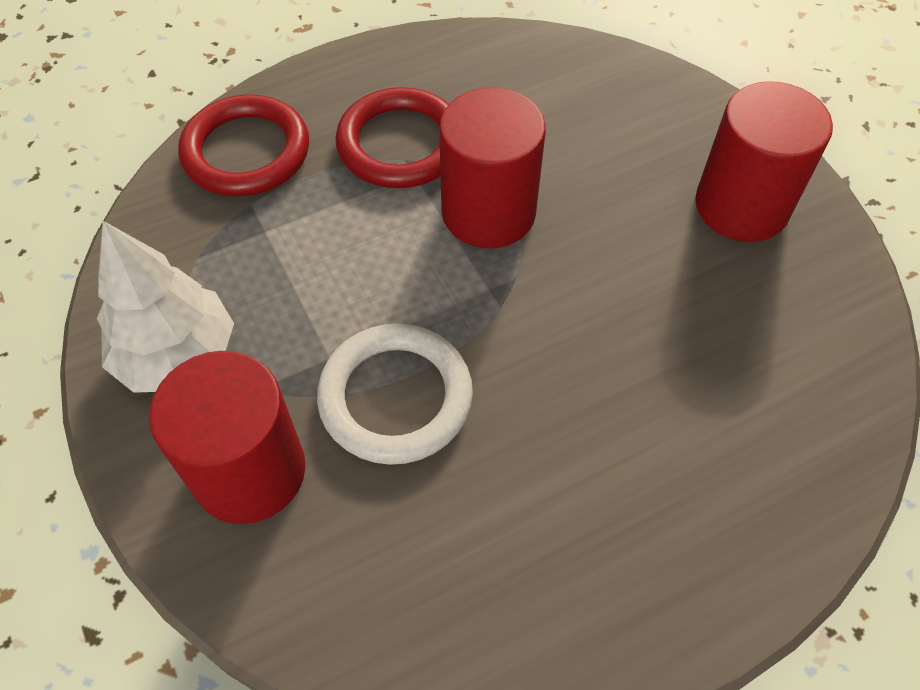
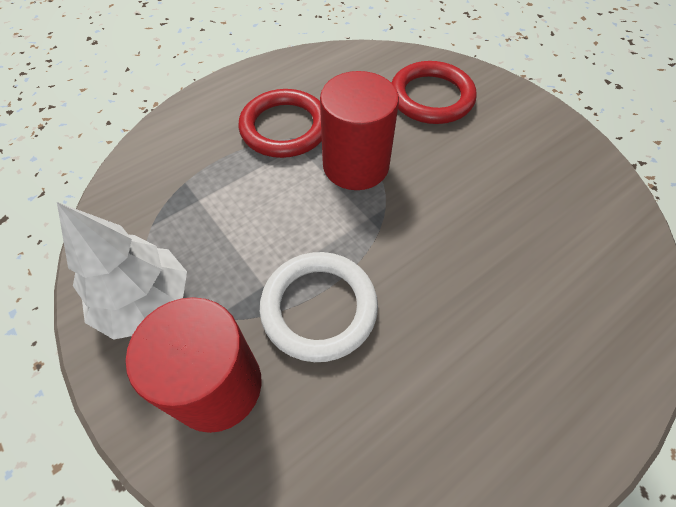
camera: 10 degrees left, 0 degrees up
(246, 152) = (175, 146): red ring -> red ring (431, 97)
(741, 206) = (523, 139): red cylinder -> none

